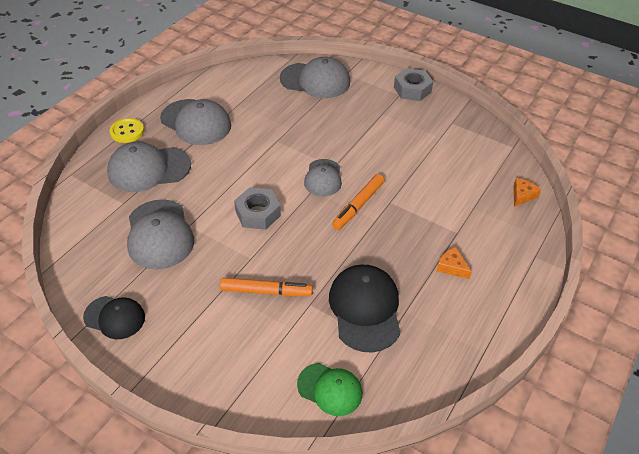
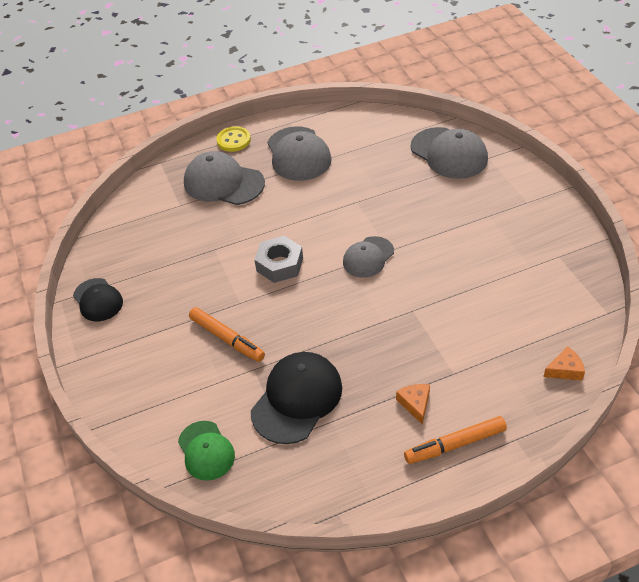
camera: 40 degrees right, 0 degrees up
(159, 234) = (185, 246): grey cap -> none
(358, 205) = (378, 299): orange marker -> orange marker (455, 444)
(412, 89) = (547, 202): grey nut -> none

